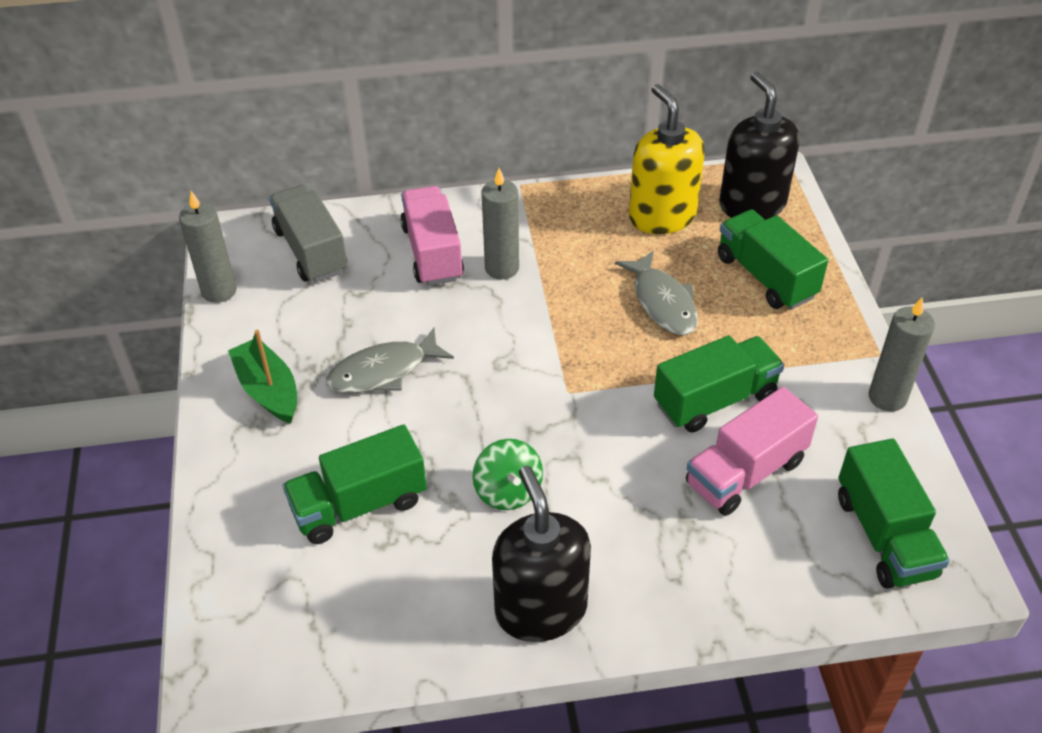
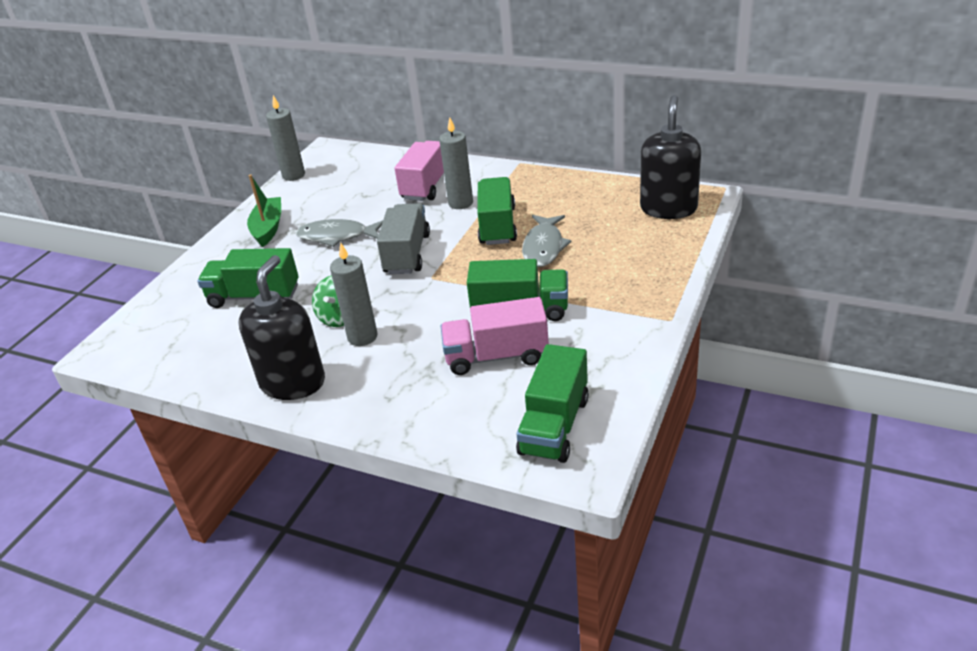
camera: 35 degrees right, 10 degrees down
(311, 251) = (361, 168): grey truck -> grey truck (407, 254)
(662, 216) = (595, 200): yellow soap dispenser -> none
(766, 277) = (633, 252): green truck -> green truck (497, 226)
(887, 397) = (647, 346): grey candle -> grey candle (362, 337)

